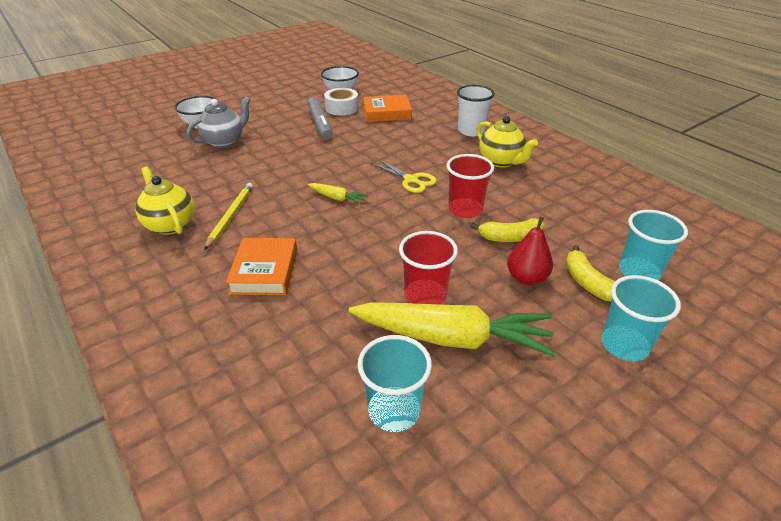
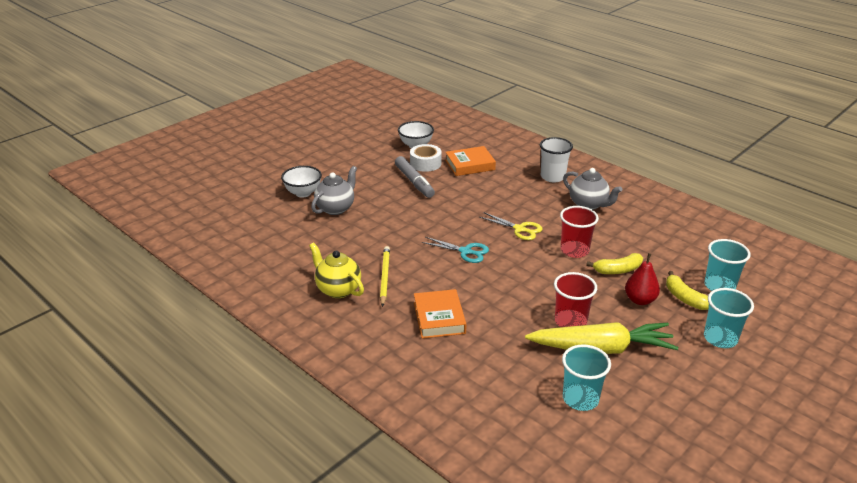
camera: 10 degrees left, 5 degrees down
(337, 198) = (465, 251): yellow carrot -> turquoise scissors
(501, 161) = (588, 204): yellow teapot -> grey teapot

